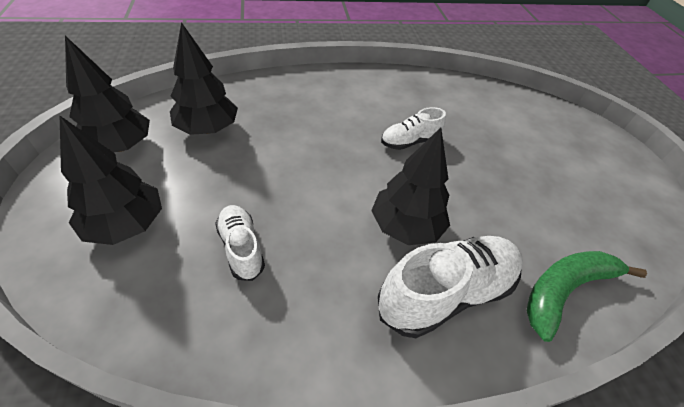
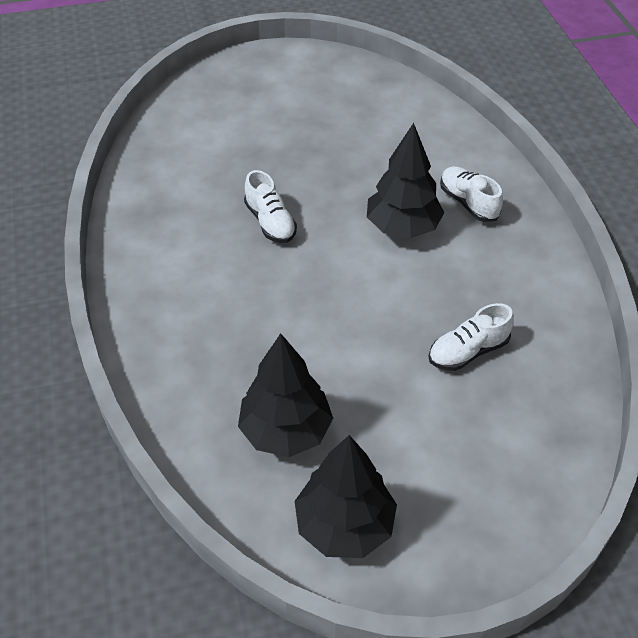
camera: 90 degrees left, 0 degrees up
(126, 225) = (470, 463): black tree -> none
(446, 293) = (468, 203): white shoe -> white shoe, size x0.57
(565, 290) = (441, 133): green banana -> none

